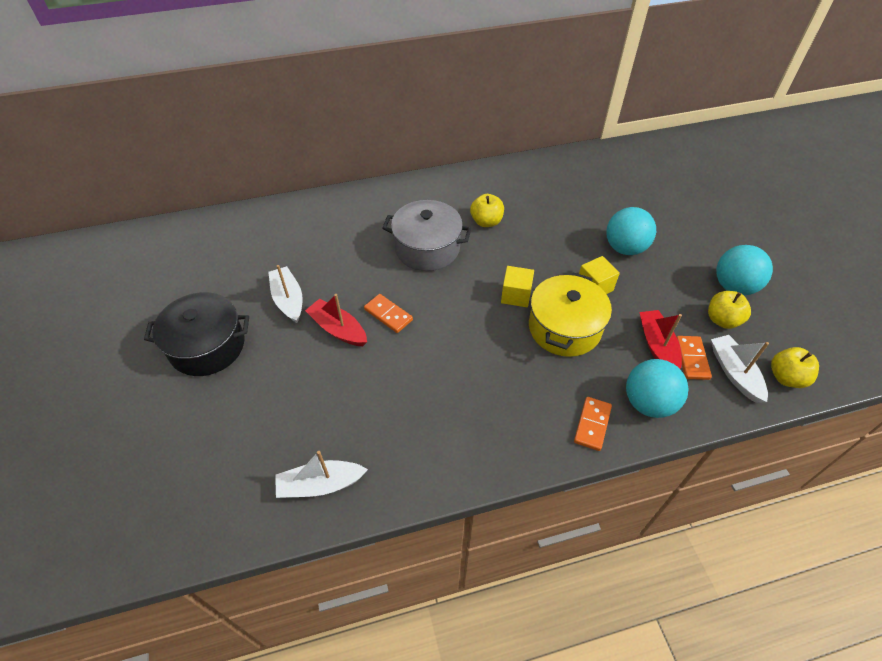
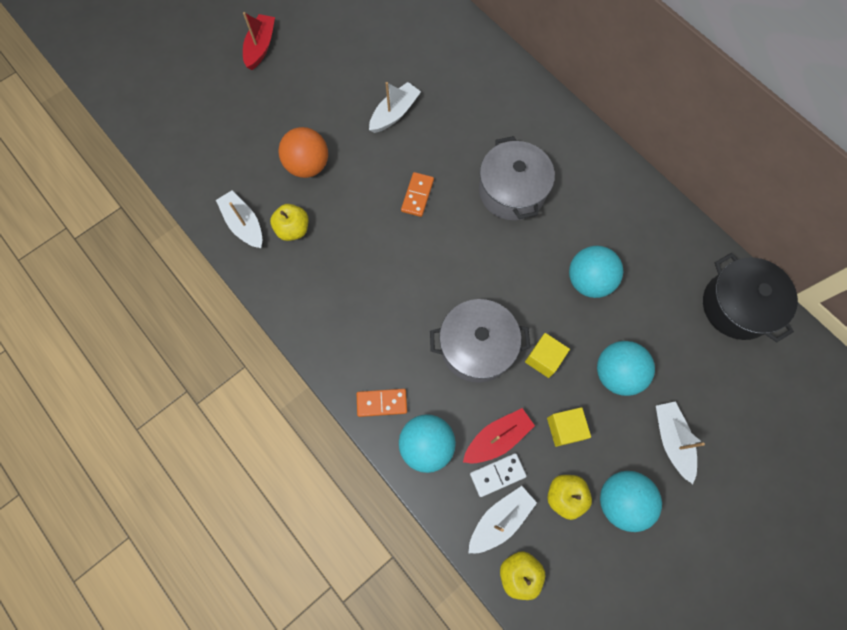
camera: 65 degrees right, 20 degrees up
(207, 346) = (322, 85): black pot -> black pot (737, 306)
(292, 394) = (308, 165): none -> orange ball
(338, 329) = (383, 165): red boat -> red boat (261, 47)
(486, 222) = (578, 228): yellow apple -> yellow apple (293, 229)
(516, 295) = (494, 290): yellow cube -> yellow cube (565, 428)
(537, 233) = (588, 280): none -> turquoise ball
(564, 328) = (477, 347): yellow pot -> grey pot
(691, 239) = (671, 440): none -> white boat
(692, 359) = (497, 475): orange domino -> white domino

